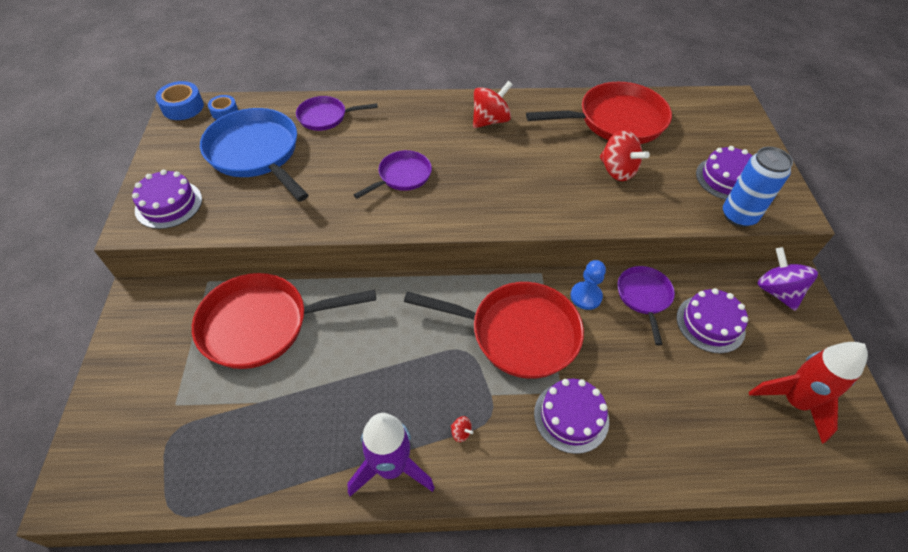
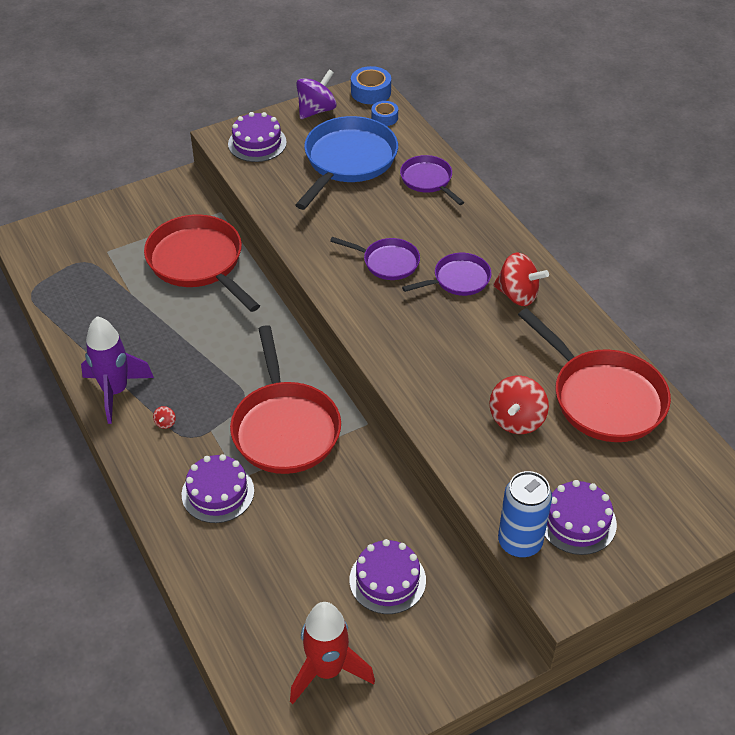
camera: 65 degrees right, 5 degrees down
(586, 296) = (359, 467): blue pawn -> none
(644, 297) = (388, 515): purple pan -> purple pan (458, 280)
(776, 291) = (473, 636): purple spinning top -> purple spinning top (316, 110)

